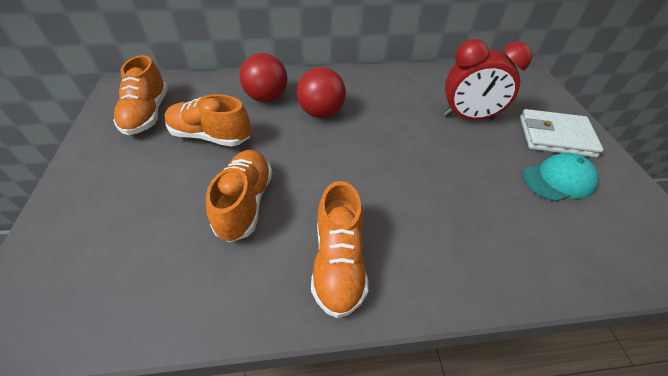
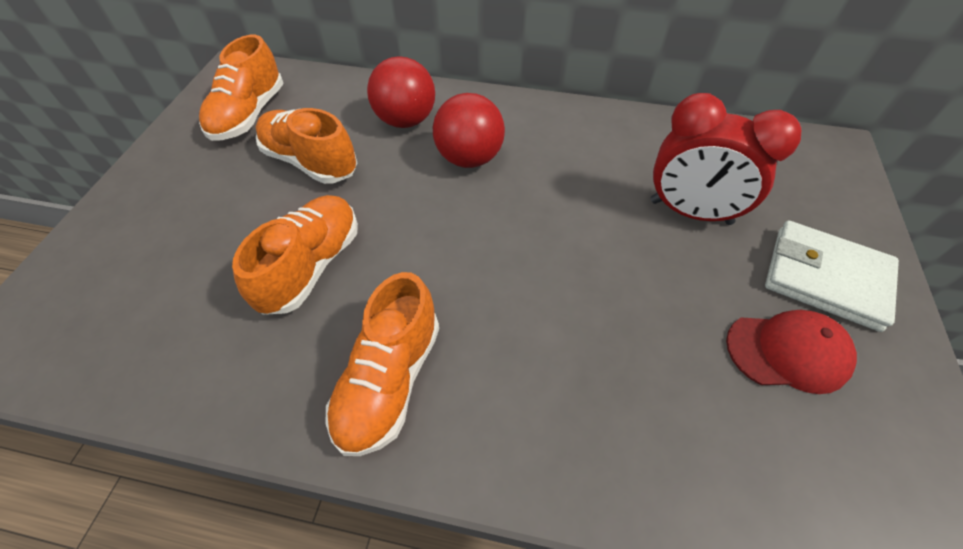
camera: 20 degrees right, 5 degrees up
(558, 180) = (787, 352): turquoise cap -> red cap

